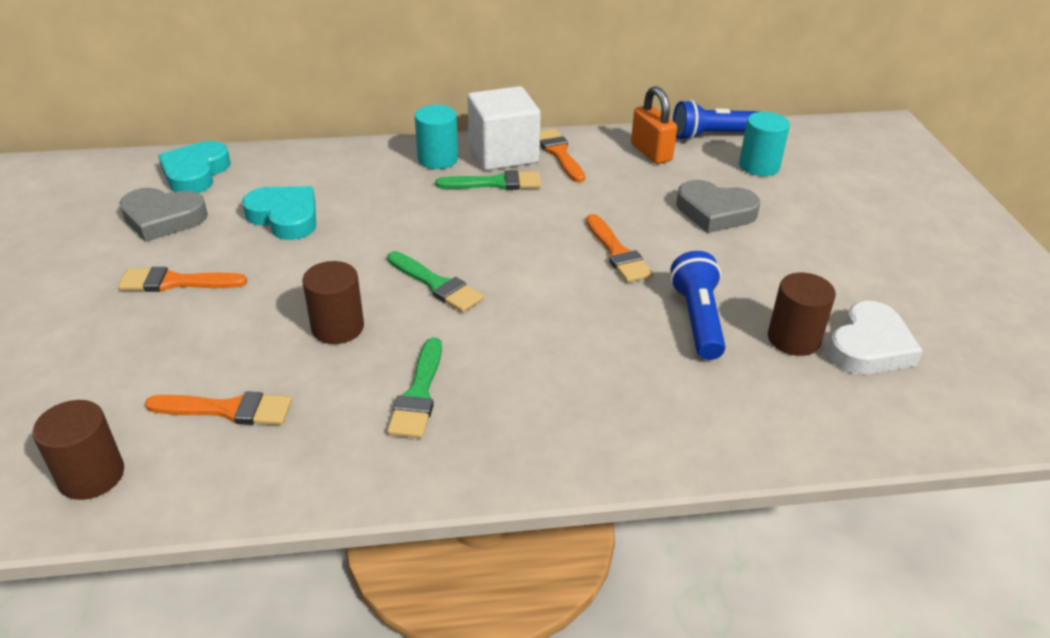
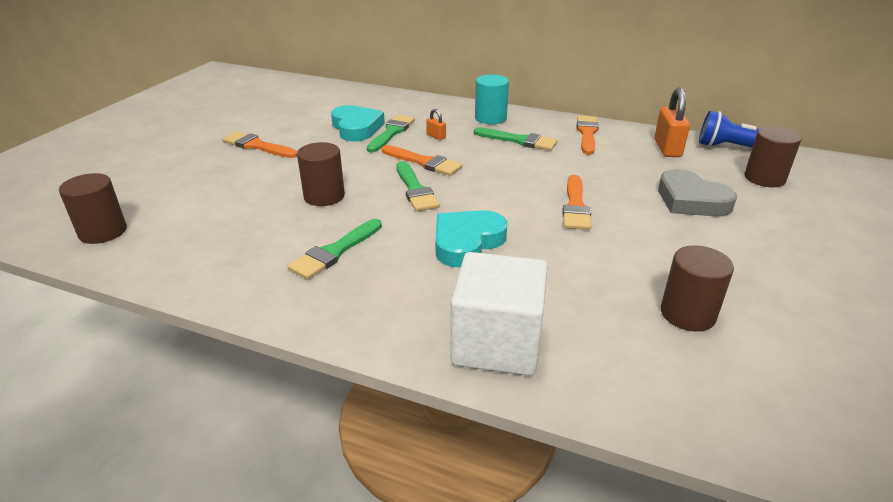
camera: 30 degrees right, 5 degrees down
(163, 219) = (286, 112): grey heart -> none
(195, 173) = (328, 94): turquoise heart -> turquoise heart (467, 242)
(228, 409) = (211, 222): orange brush -> orange brush (424, 162)
(336, 212) = (391, 132): none -> green brush
(396, 203) = (436, 136): none -> orange padlock
(503, 154) = (542, 125): white cube -> white cube (497, 343)
(697, 319) = (604, 271): blue flashlight -> none
(759, 166) = (764, 178): turquoise cylinder -> brown cylinder
(869, 347) = (767, 346): white heart -> none

